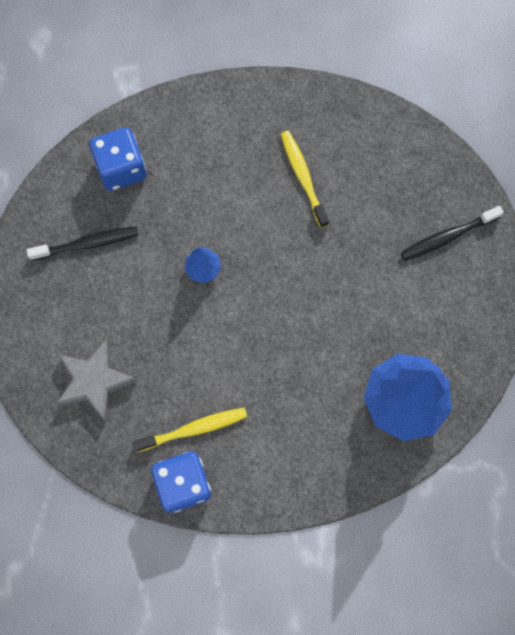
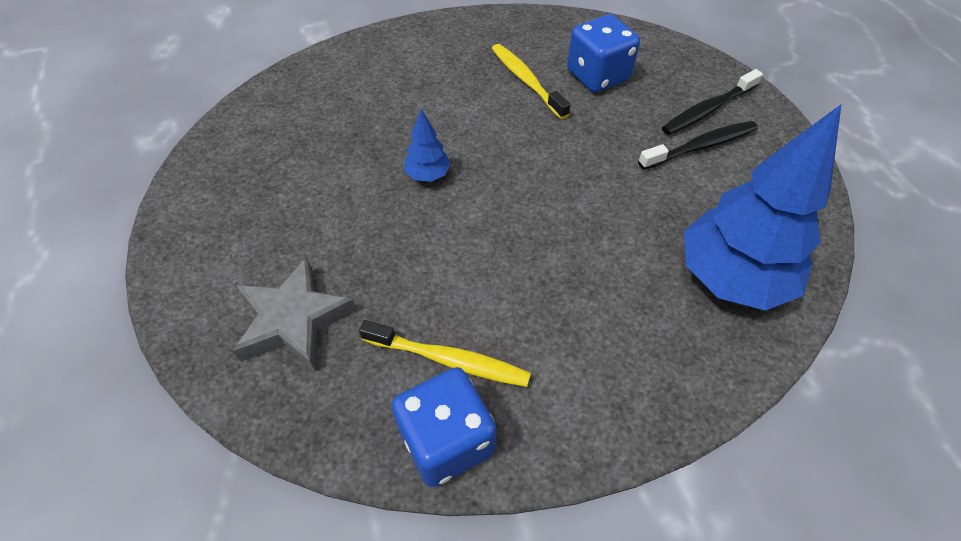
camera: 10 degrees left, 20 degrees down
(87, 244) = (276, 170): black toothbrush -> black toothbrush (700, 146)
(121, 169) = (314, 98): blue dice -> blue dice (597, 76)
(193, 429) = (448, 359): yellow toothbrush -> yellow toothbrush turned 45 degrees clockwise

